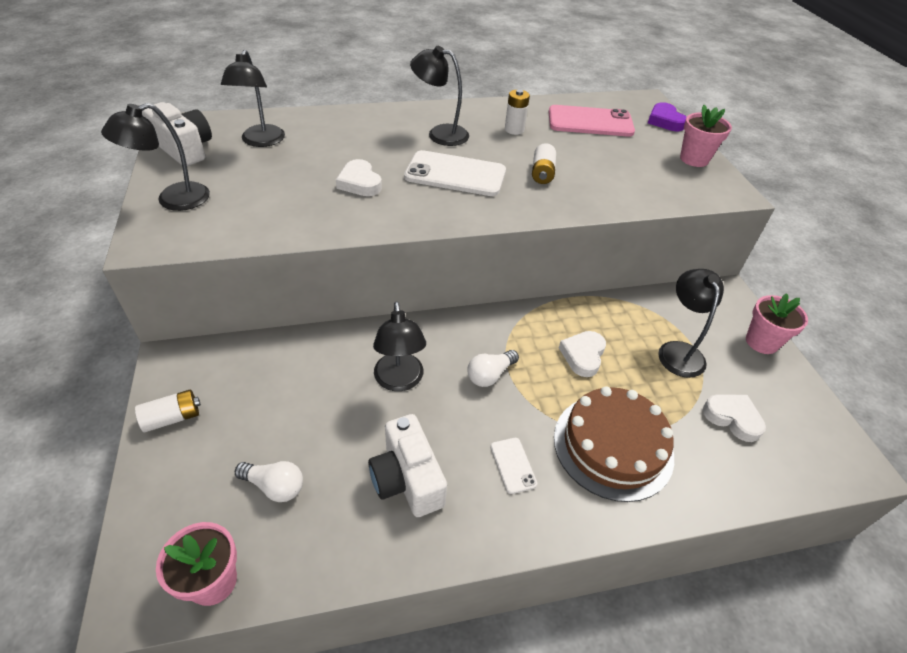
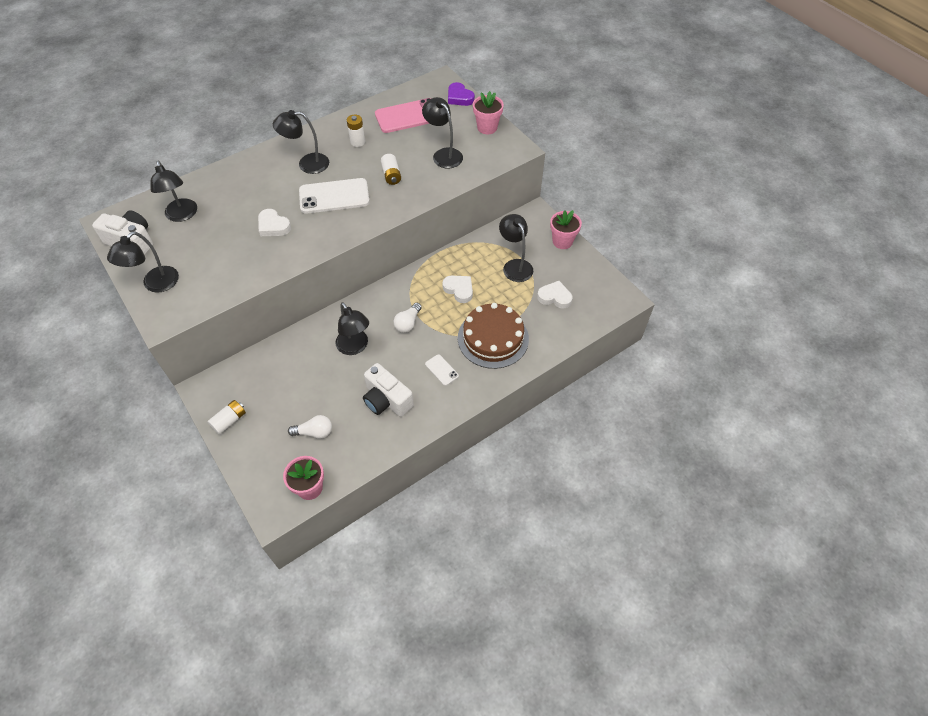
camera: 20 degrees left, 10 degrees up
(583, 355) = (459, 290): white heart -> white heart turned 135 degrees clockwise
(623, 171) = (443, 154): none -> black lamp

